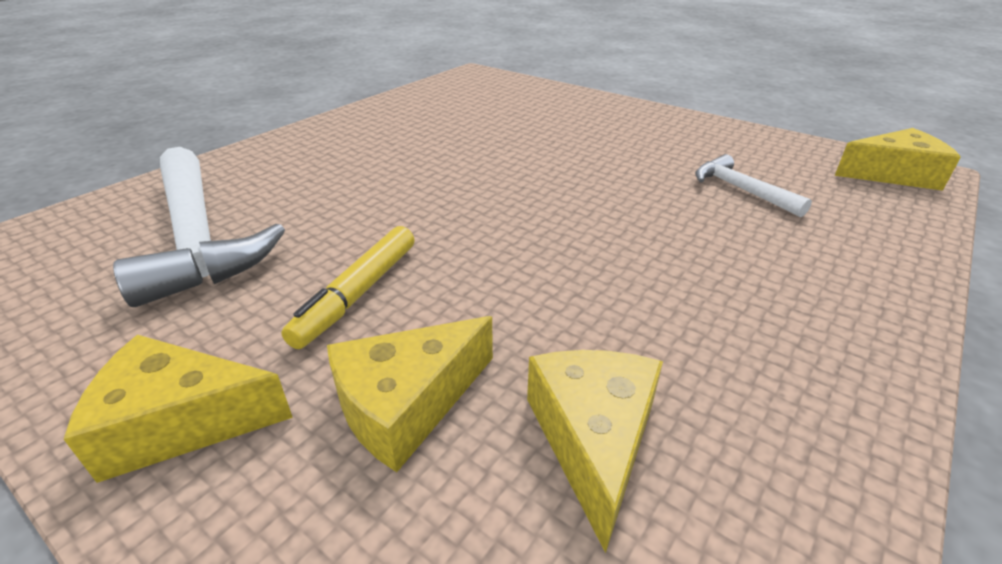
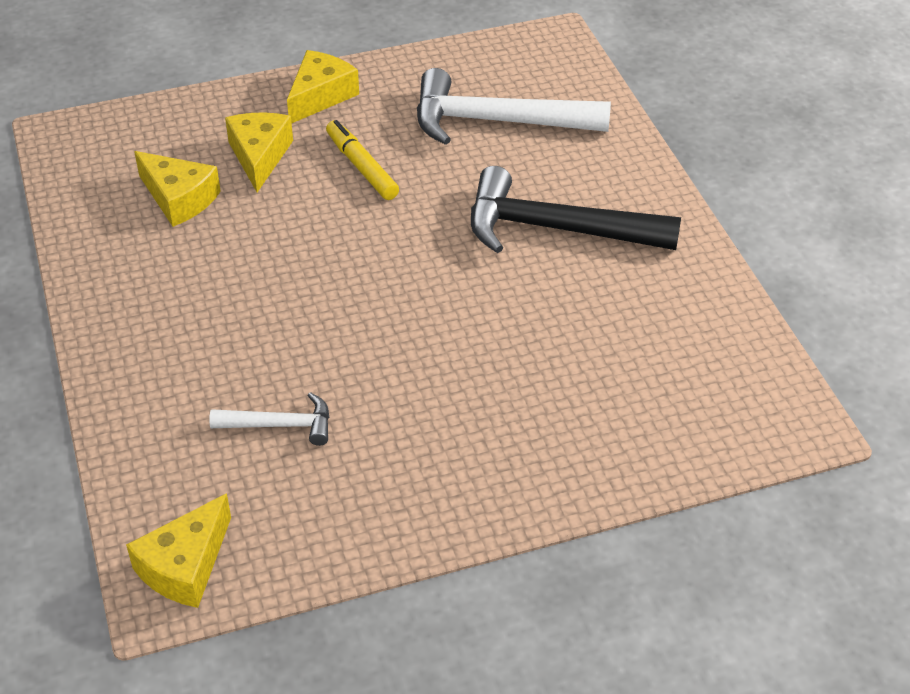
camera: 125 degrees right, 10 degrees up
(369, 162) = (556, 229): none -> black hammer

